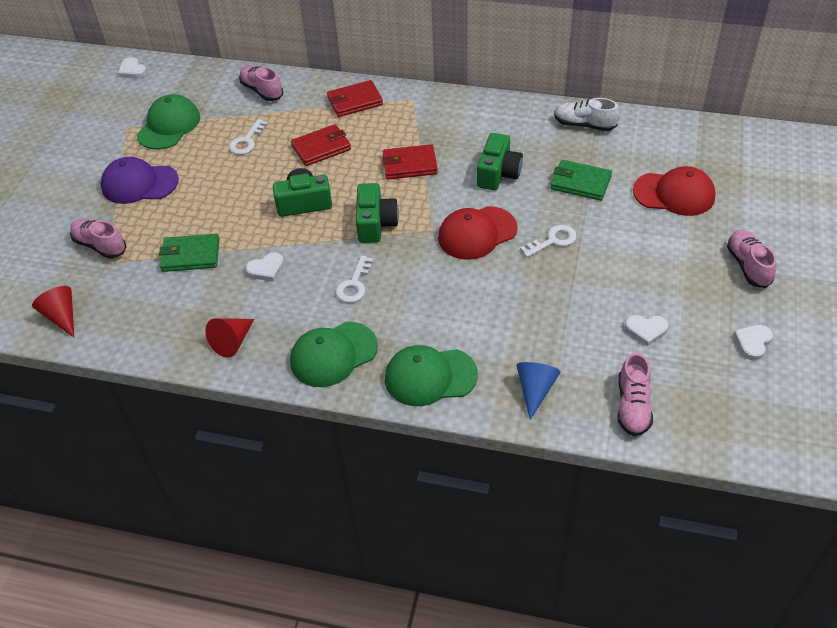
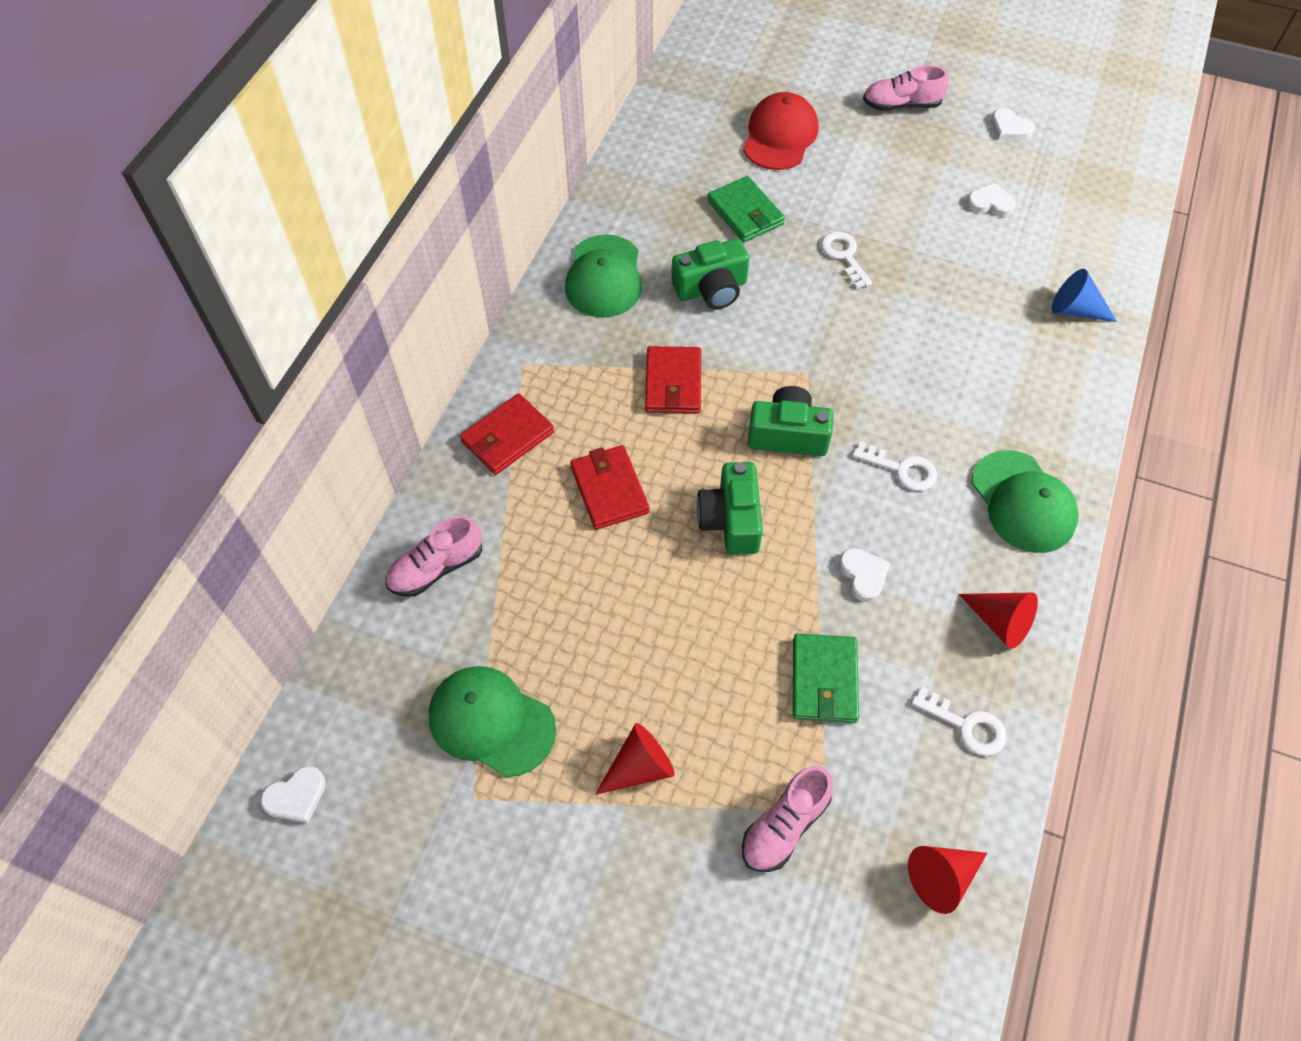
camera: 85 degrees left, 10 degrees up
(139, 184) = (639, 767): purple cap -> red cone
(246, 141) = (567, 595): white key -> white key (966, 725)
(355, 101) = (507, 437): red wallet -> red wallet turned 60 degrees clockwise
(430, 377) = (1058, 404): green cap -> green cap (604, 277)
(477, 233) = (821, 327): red cap -> none
(498, 173) = (711, 289): green camera -> green camera turned 135 degrees clockwise
(580, 183) = (745, 213): green wallet -> green wallet turned 60 degrees counterclockwise
(584, 125) = (635, 189): white shoe -> none
(633, 406) = (1094, 235): pink shoe -> none
(646, 330) = (990, 203): white heart -> white heart turned 90 degrees counterclockwise

